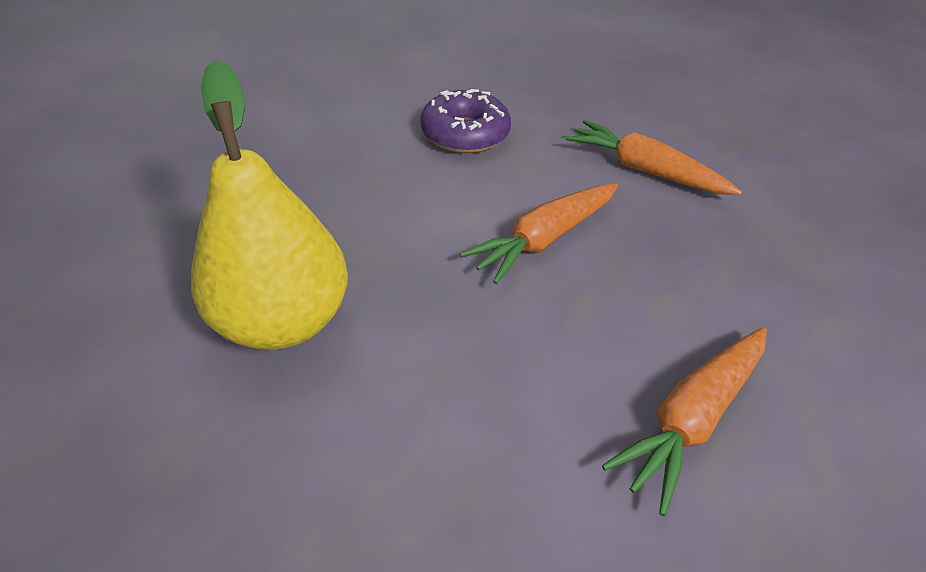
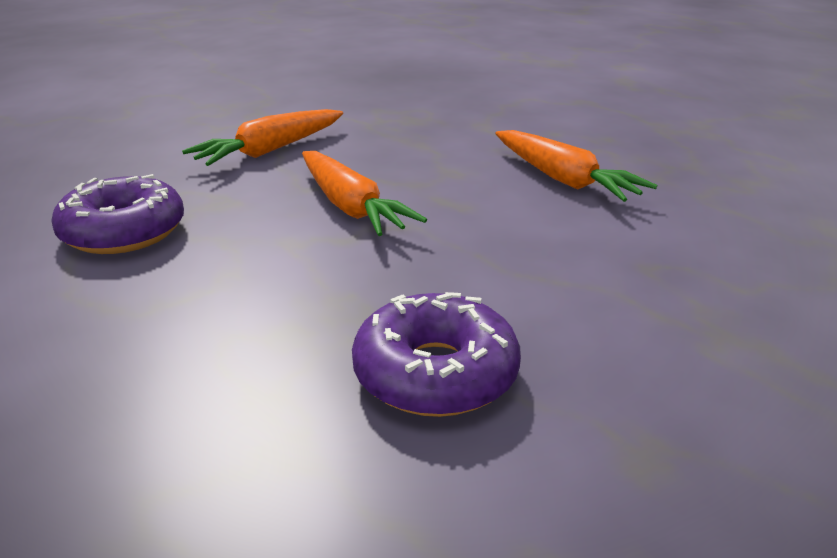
camera: 80 degrees left, 15 degrees down
(284, 320) = (435, 373): yellow pear -> purple donut

